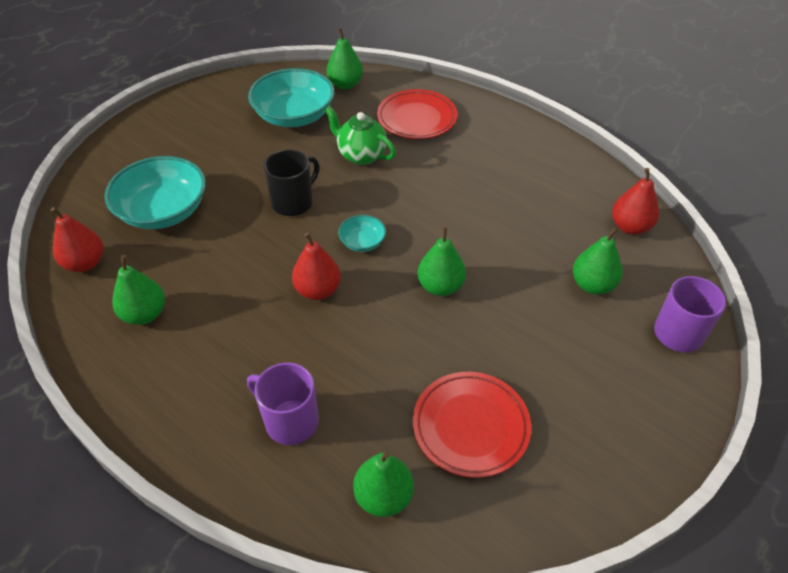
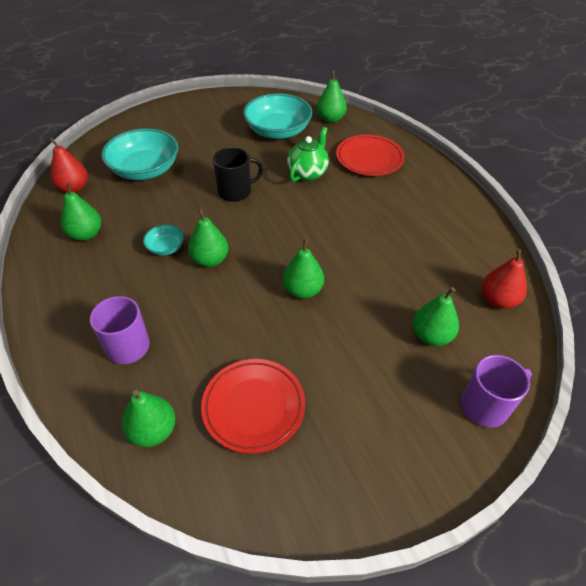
camera: 25 degrees right, 0 degrees up
(318, 290) = (210, 260): red pear -> green pear
(361, 155) = (308, 173): green teapot -> green teapot turned 60 degrees clockwise
(362, 242) = (266, 236): turquoise bowl -> turquoise bowl (166, 247)

